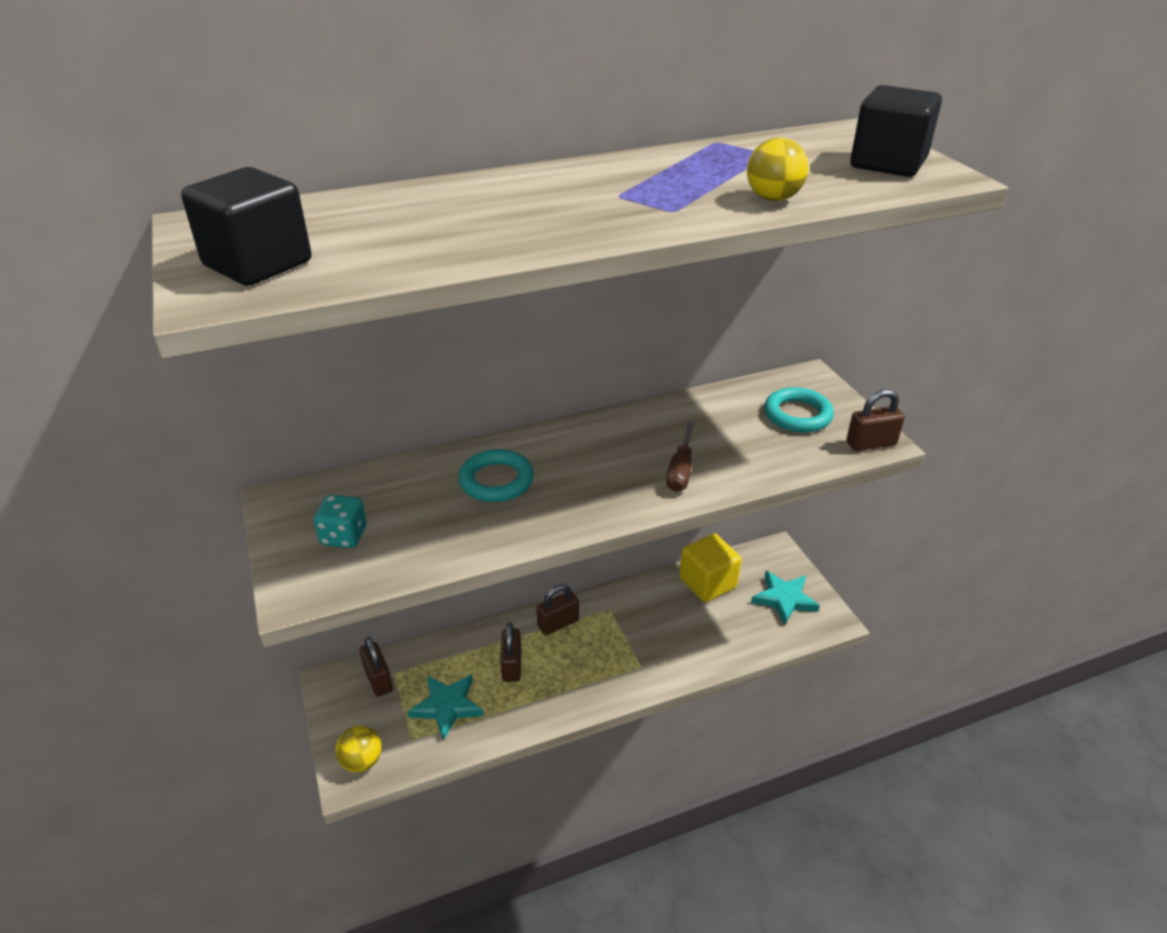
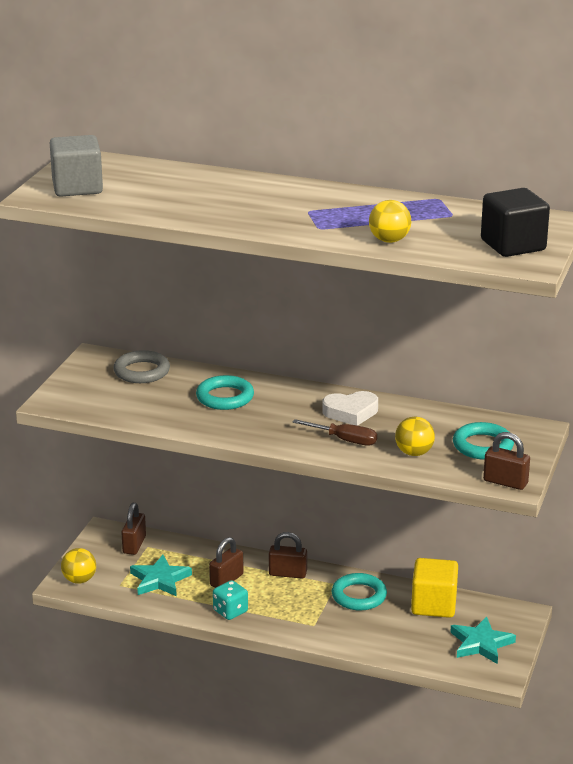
camera: 40 degrees right, 10 degrees down
(258, 264) = (77, 187): black cube -> grey cube
(344, 536) = (106, 387): turquoise dice -> turquoise dice (230, 611)
(362, 493) = (141, 371): none -> grey ring
(641, 436) = (351, 412): none -> white heart
(642, 610) = (359, 596): none -> turquoise ring
(680, 471) = (345, 440): brown screwdriver -> brown screwdriver turned 120 degrees counterclockwise
(757, 453) = (414, 453): none -> yellow ball

